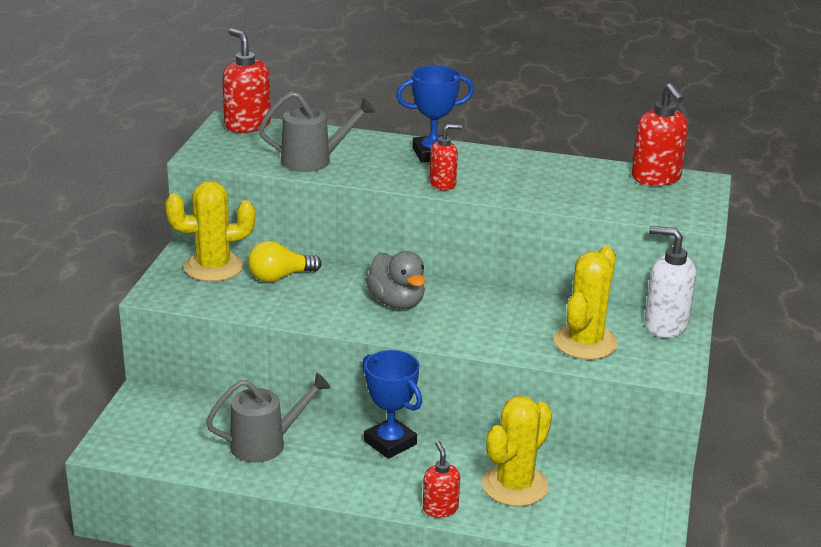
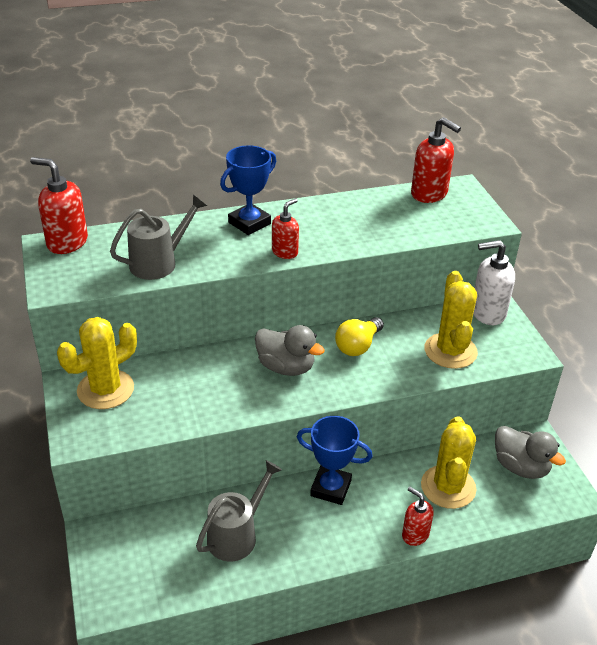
camera: 30 degrees left, 10 degrees up
(280, 277) = (171, 378): yellow light bulb -> yellow light bulb (358, 346)
(615, 499) = (520, 467): none -> grey duck

